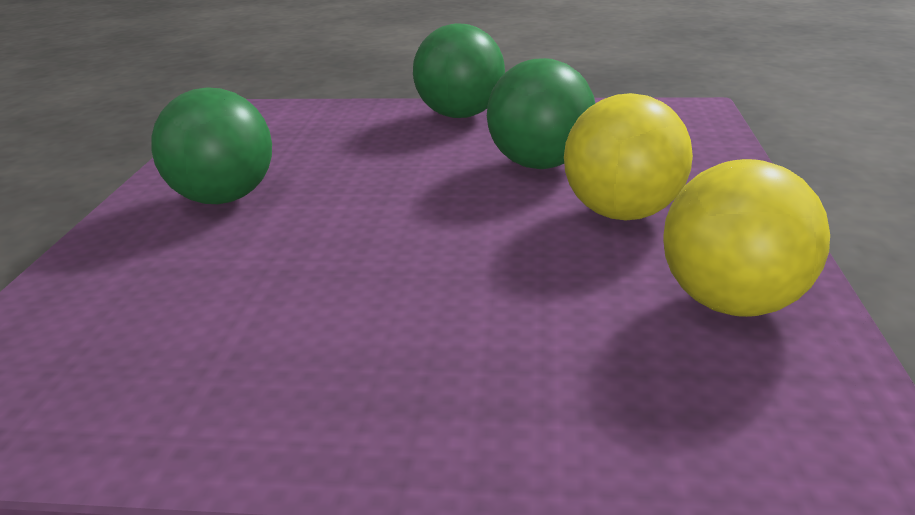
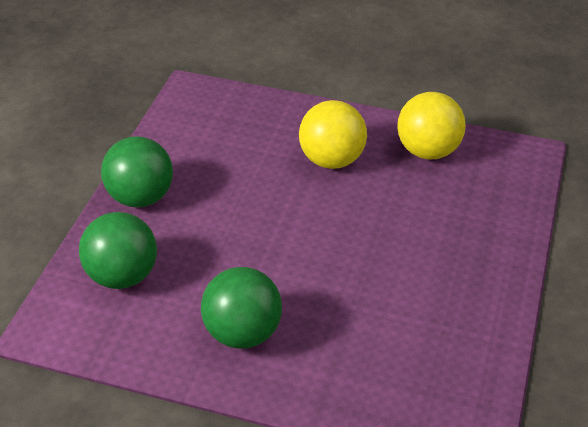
camera: 80 degrees left, 15 degrees up
(540, 164) = (252, 176): green ball -> green ball (122, 276)

